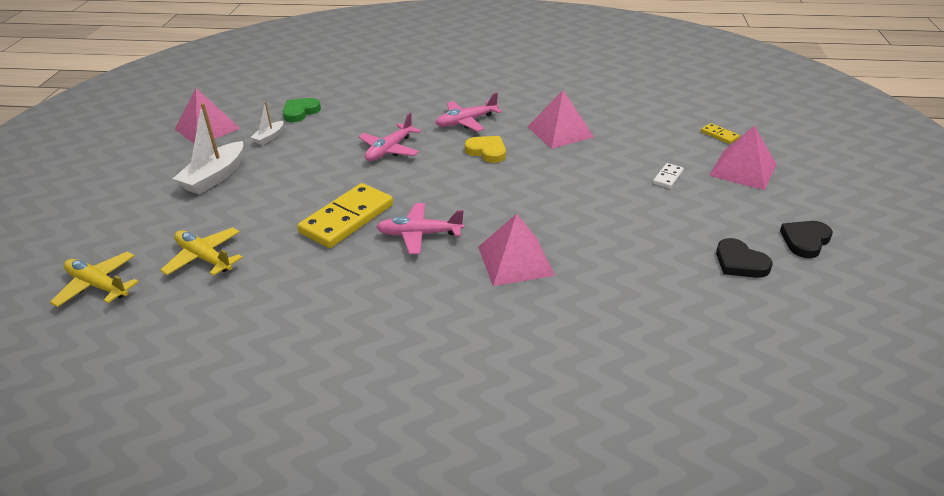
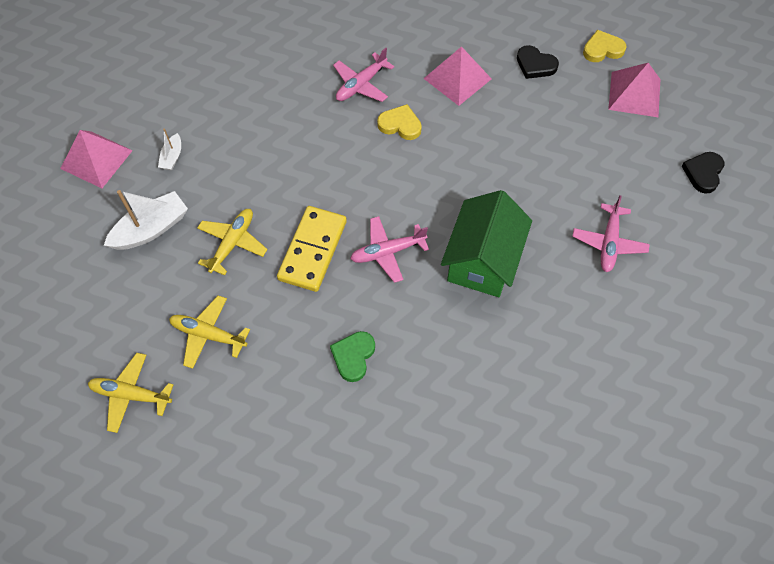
camera: 20 degrees left, 25 degrees up
(215, 177) = (151, 229): white boat -> white boat turned 135 degrees counterclockwise
(277, 199) = (232, 243): none -> yellow plane
(300, 112) = (182, 109): green heart -> green heart (353, 356)
(389, 150) = (305, 146): pink plane -> pink plane (609, 243)
(515, 261) = (482, 261): pink pyramid -> green house
(667, 177) = (574, 121): white domino -> none
(719, 135) = (602, 49): yellow domino -> yellow heart
(740, 262) = (659, 212): black heart -> black heart (535, 65)

